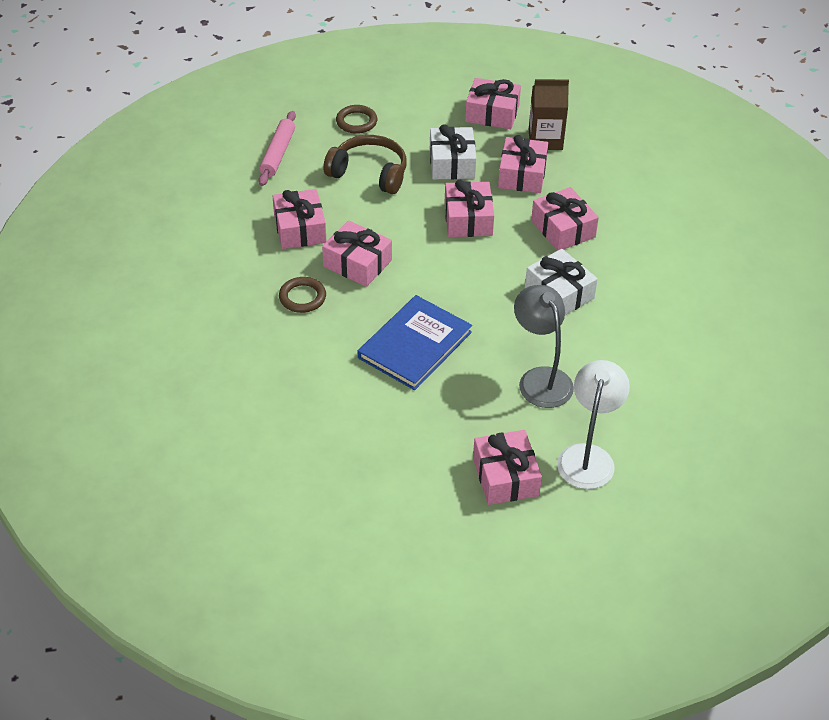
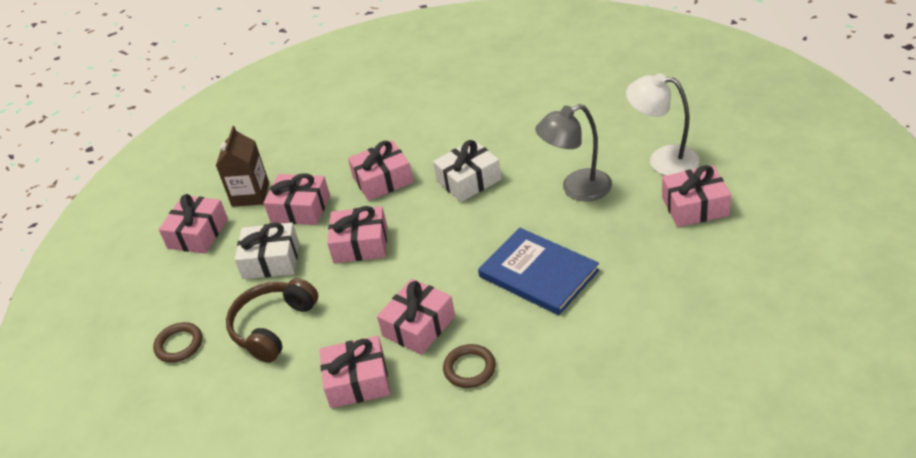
camera: 80 degrees left, 5 degrees down
(278, 154) = (218, 416): pink rolling pin -> none

